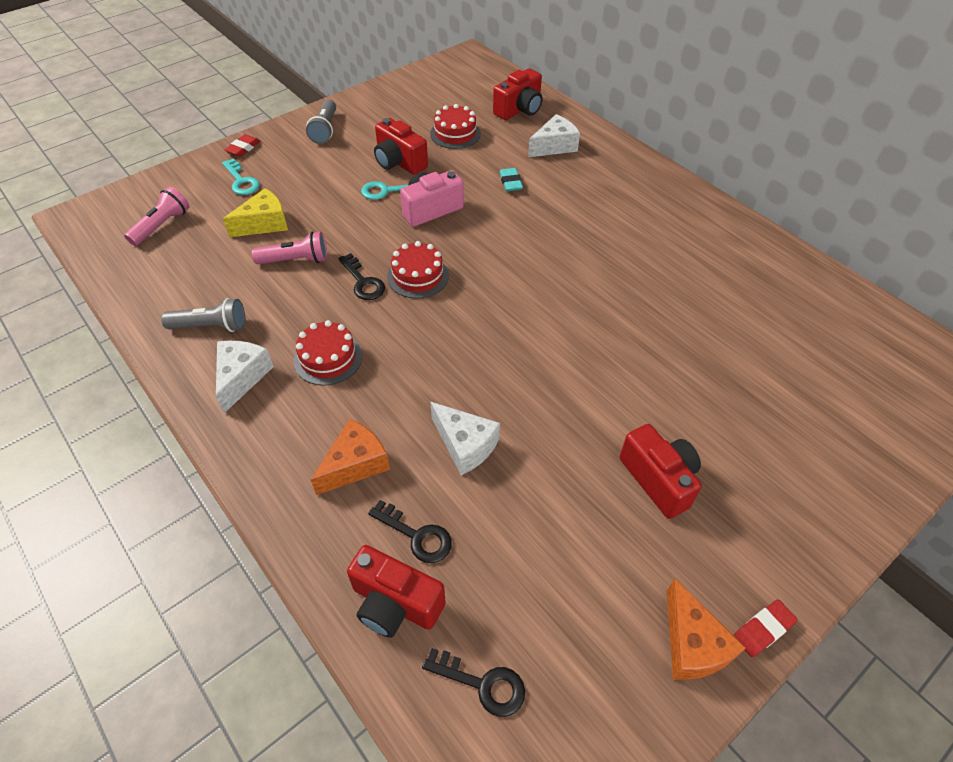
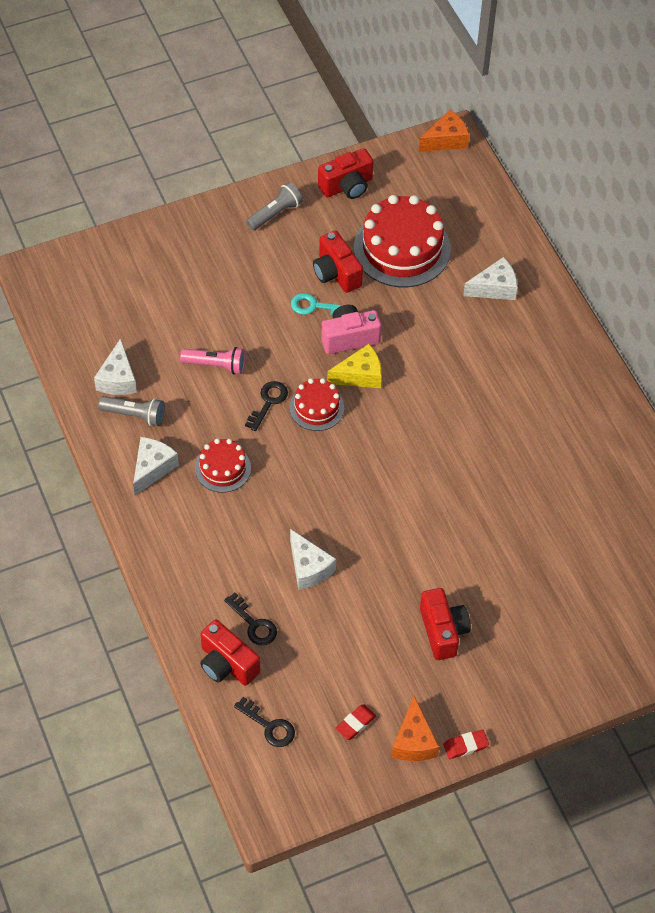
camera: 15 degrees right, 5 degrees up
(162, 225) = (106, 299): pink flashlight -> none
(185, 295) = (118, 379): none -> white cheese
(241, 181) = (183, 262): turquoise key -> none
(243, 148) = (191, 220): red eraser -> red eraser (355, 723)
(264, 223) = (196, 318): yellow cheese -> yellow cheese (360, 375)
(325, 130) = (275, 213): grey flashlight -> grey flashlight turned 150 degrees counterclockwise
(355, 464) = (223, 561): orange cheese -> orange cheese (446, 140)
(363, 282) = (268, 402): black key -> black key turned 135 degrees counterclockwise
(455, 134) = (402, 248): red cake -> red cake, size x1.87
(510, 182) = (434, 323): turquoise eraser -> none
(519, 110) = (478, 230): red camera -> red camera (347, 186)

